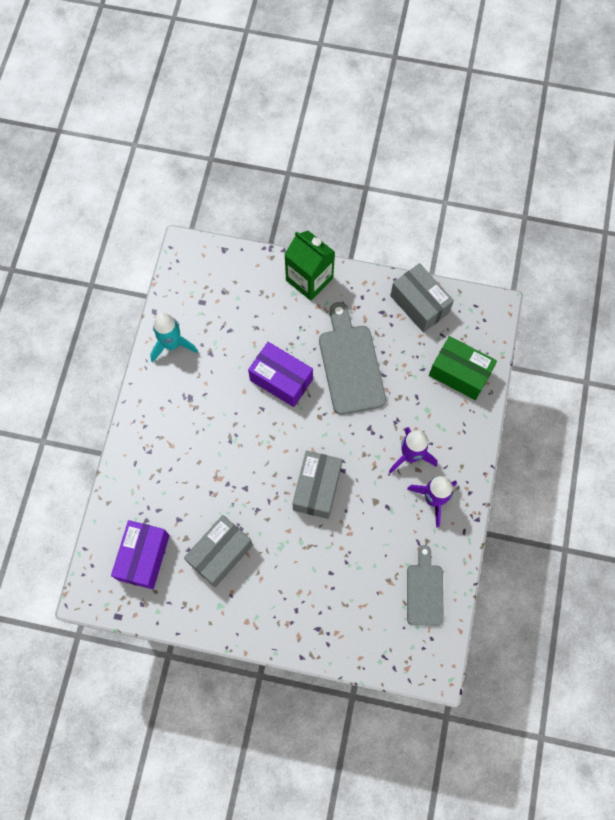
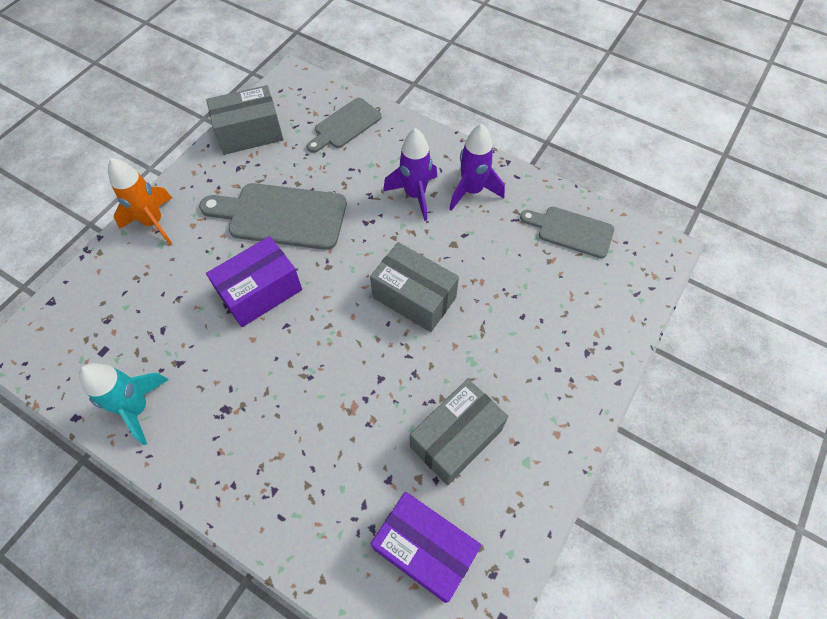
camera: 70 degrees left, 10 degrees down
(220, 553) = (456, 438): grey box -> grey box turned 75 degrees clockwise
(309, 279) = (154, 222): green carton -> orange rocket
(459, 373) = (345, 125): green box -> grey cutting board

